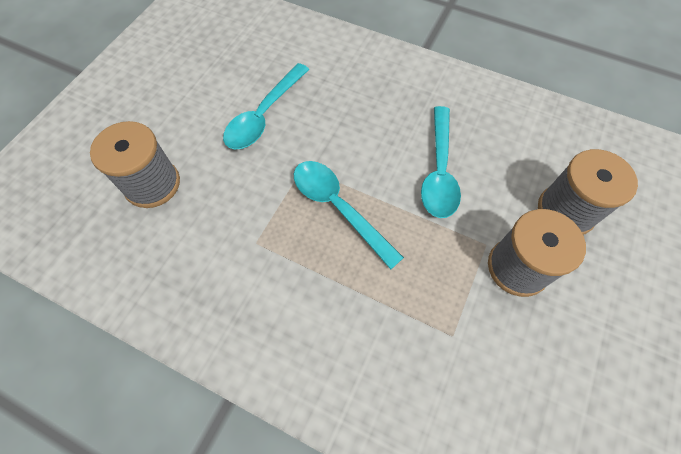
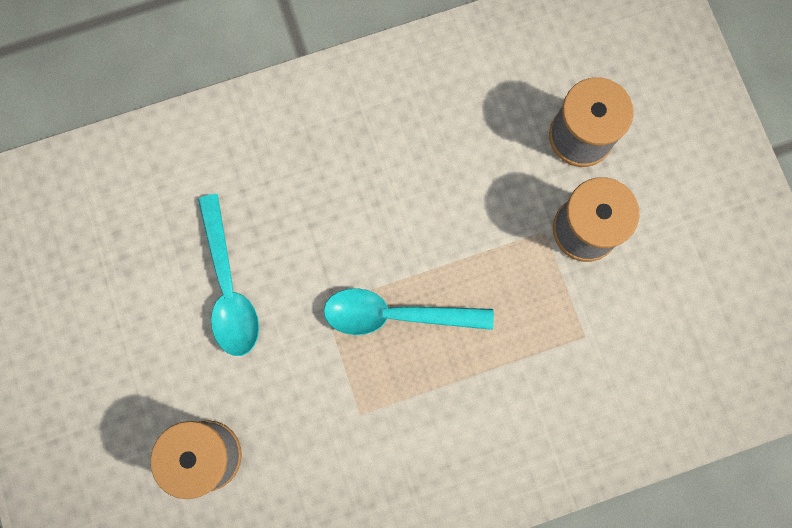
camera: 45 degrees left, 15 degrees up
(439, 171) = (446, 194): turquoise spoon -> none

